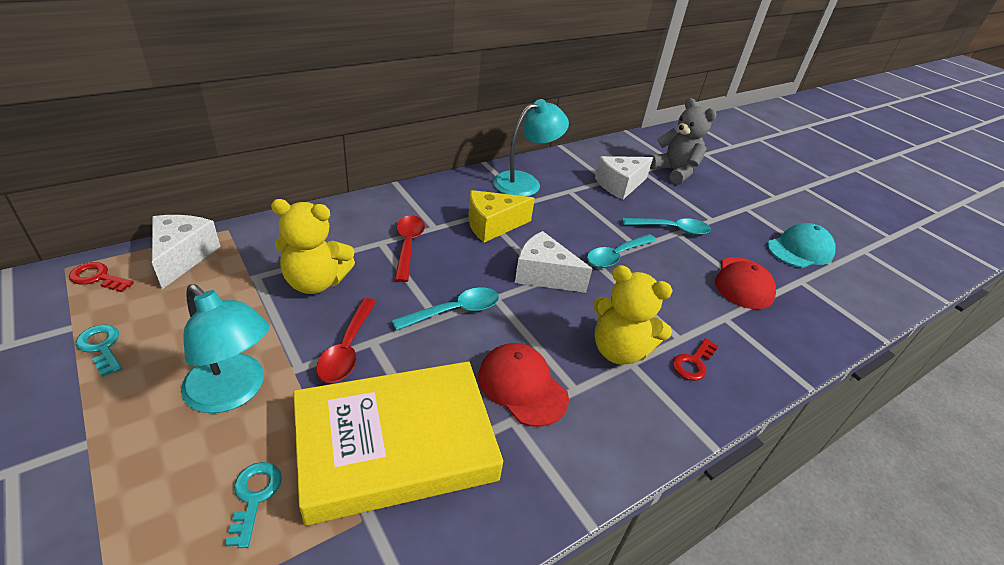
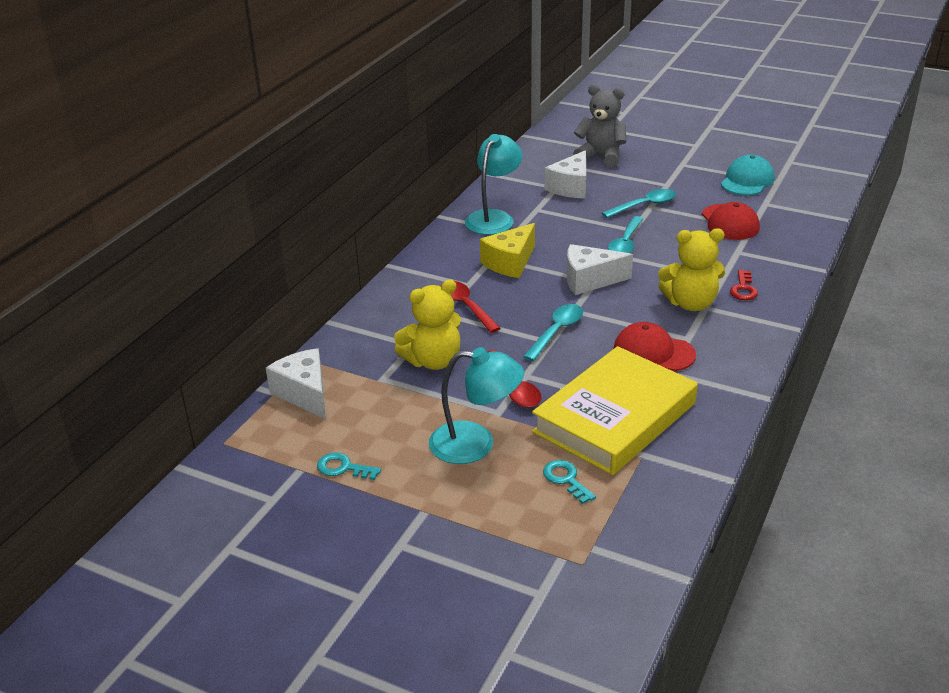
camera: 25 degrees left, 5 degrees down
(97, 277) = (262, 436): red key -> none

